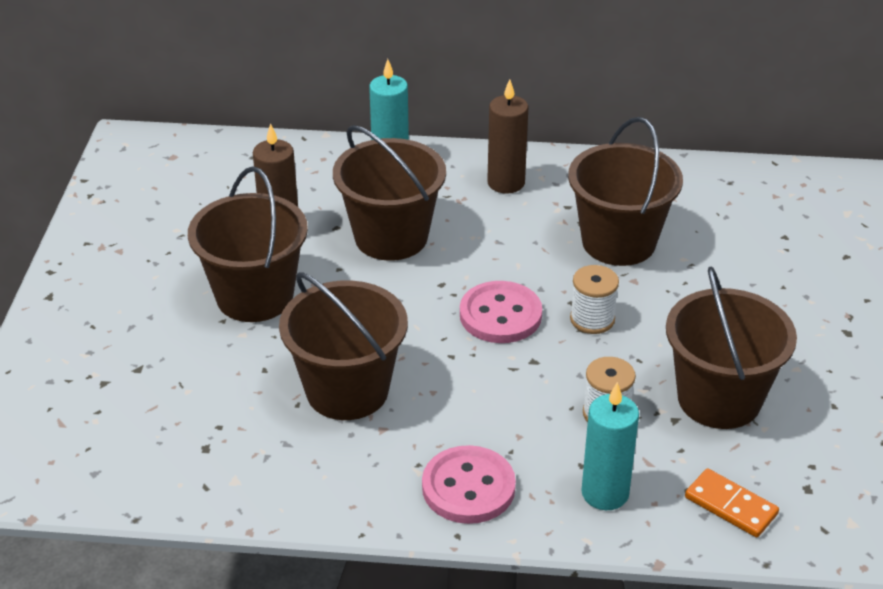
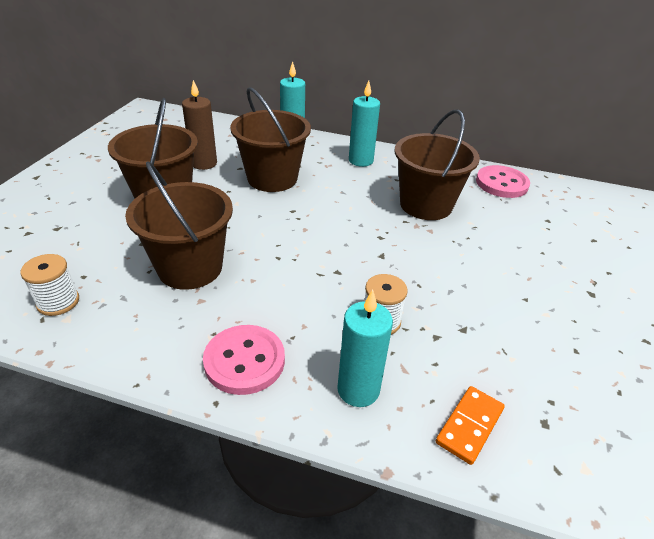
camera: 10 degrees right, 0 degrees up
(500, 315) = (325, 236): pink button -> pink button (501, 183)
(506, 183) = (360, 161): brown candle -> turquoise candle
(592, 319) = (391, 250): white spool -> white spool (58, 302)
(719, 399) = (477, 327): brown bucket -> none
(730, 506) = (469, 426): orange domino -> orange domino turned 75 degrees clockwise

